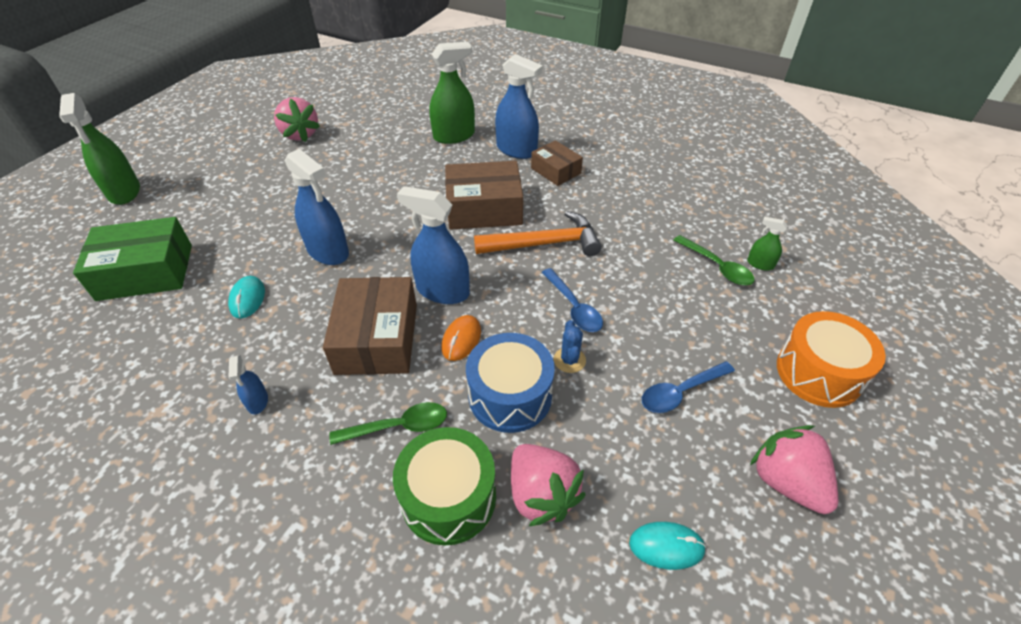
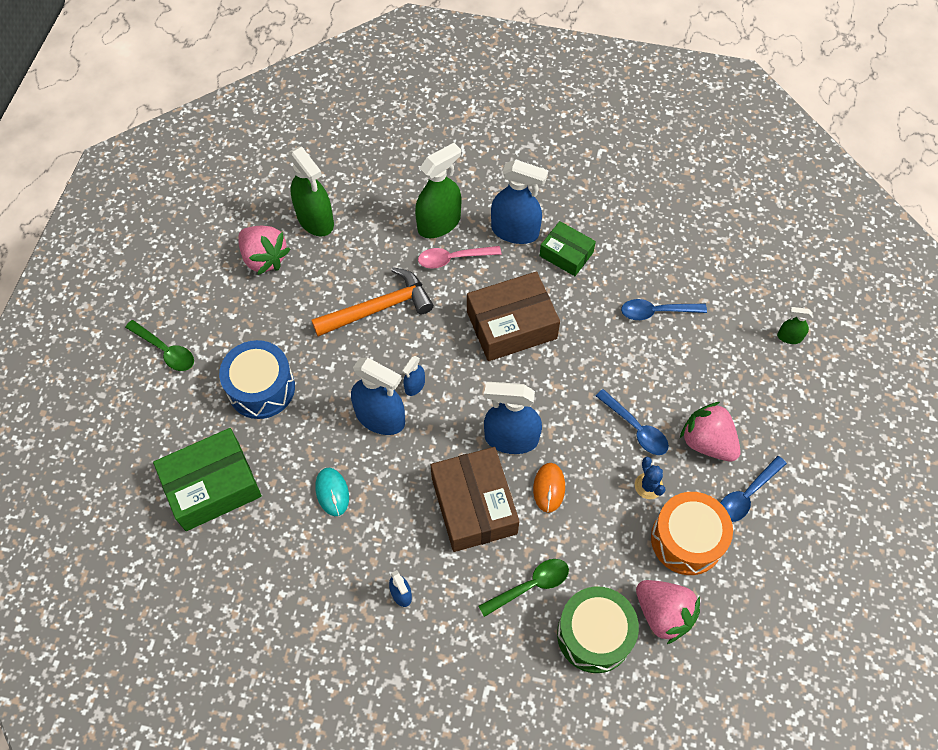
camera: 15 degrees left, 15 degrees up
(124, 192) = (118, 389): green spray bottle -> green spray bottle (315, 220)
(373, 234) = (414, 385): none -> blue spray bottle
(454, 158) = (453, 259): none -> pink spoon
(510, 395) = (610, 533): blue drum -> blue drum (261, 388)
(544, 243) = (586, 358): orange hammer -> orange hammer (379, 308)
(556, 171) = (566, 254): brown box -> green box
(627, 222) = (656, 312): none -> blue spoon
(666, 546) = (763, 629): turquoise mouse -> none
(717, 266) = (751, 349): green spoon -> green spoon (165, 350)
(786, 482) = (840, 555): pink strawberry -> pink strawberry (707, 442)
(818, 373) = (853, 447): orange drum -> orange drum (686, 540)

